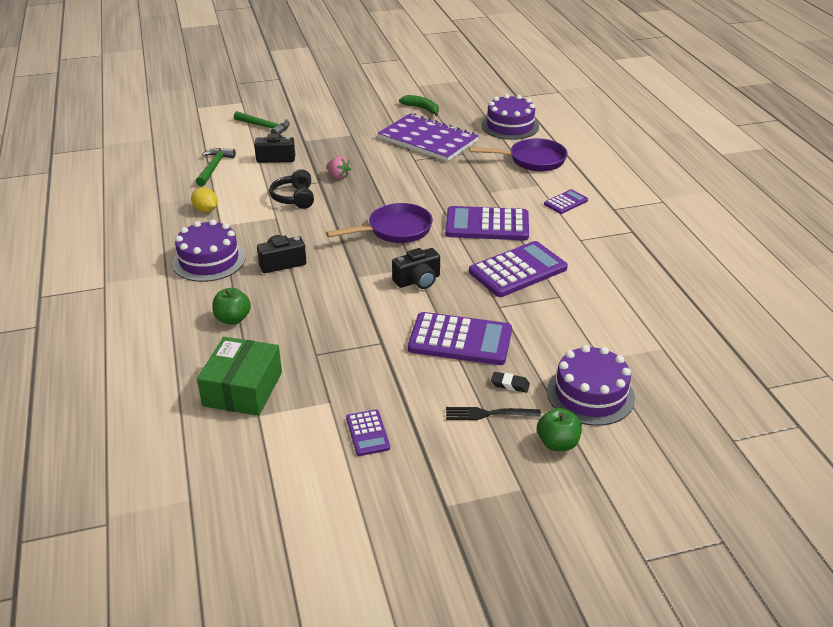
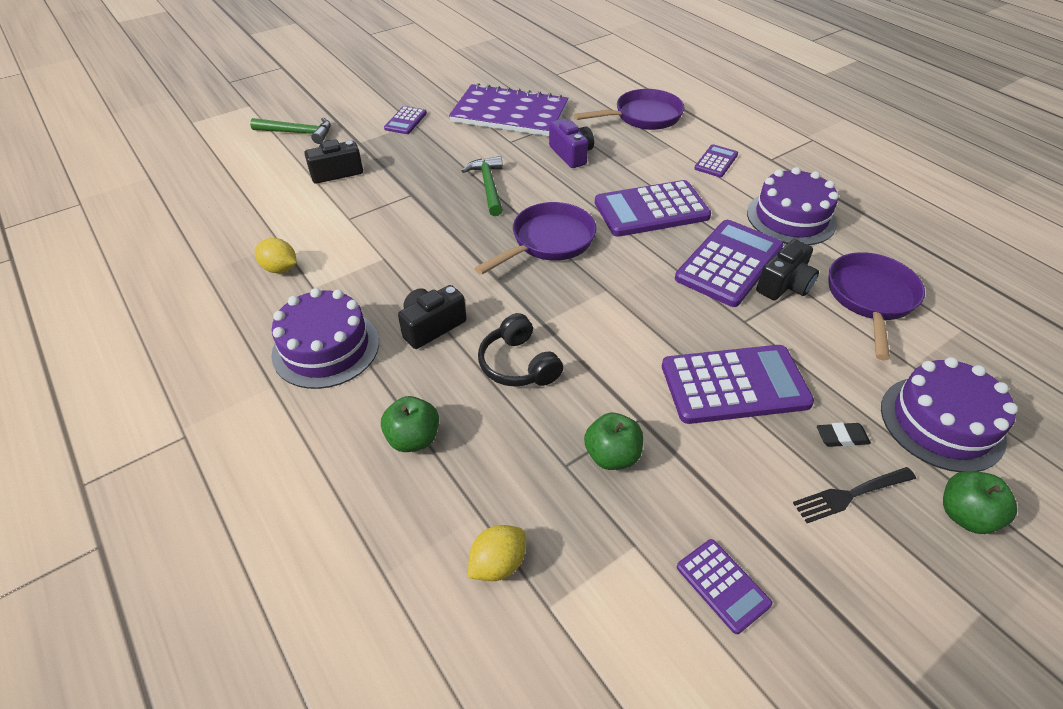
camera: 20 degrees left, 10 degrees up
(214, 167) = (259, 202): green hammer -> green hammer (488, 186)
(243, 389) = (498, 564): green box -> yellow lemon
(294, 198) = (393, 224): black headphones -> black headphones (518, 364)
(338, 176) = (431, 182): pink strawberry -> none
(346, 132) = (406, 121): none -> purple calculator
(348, 356) = (612, 456): none -> green apple
(418, 280) = (623, 308): black camera -> black camera (784, 285)
(422, 109) = (478, 76): green banana -> none
(454, 177) = (571, 154): none -> purple camera
(510, 126) = (590, 80): purple cake -> purple cake (791, 218)
(607, 314) = (870, 299): none -> purple pan

